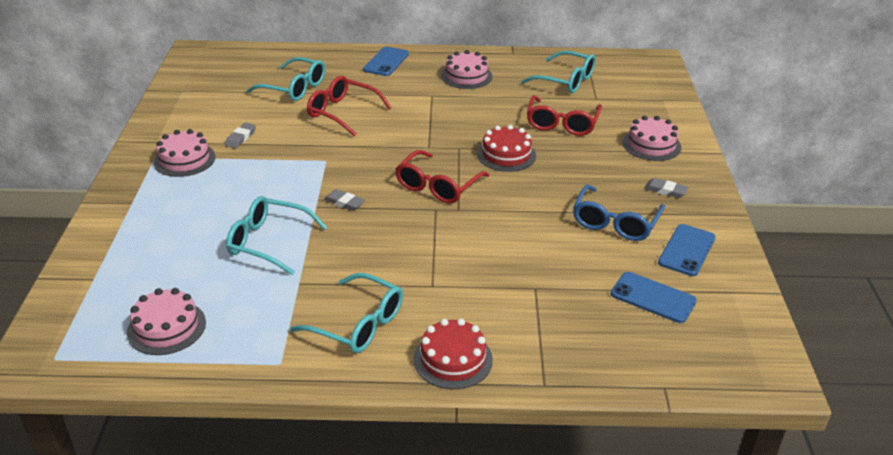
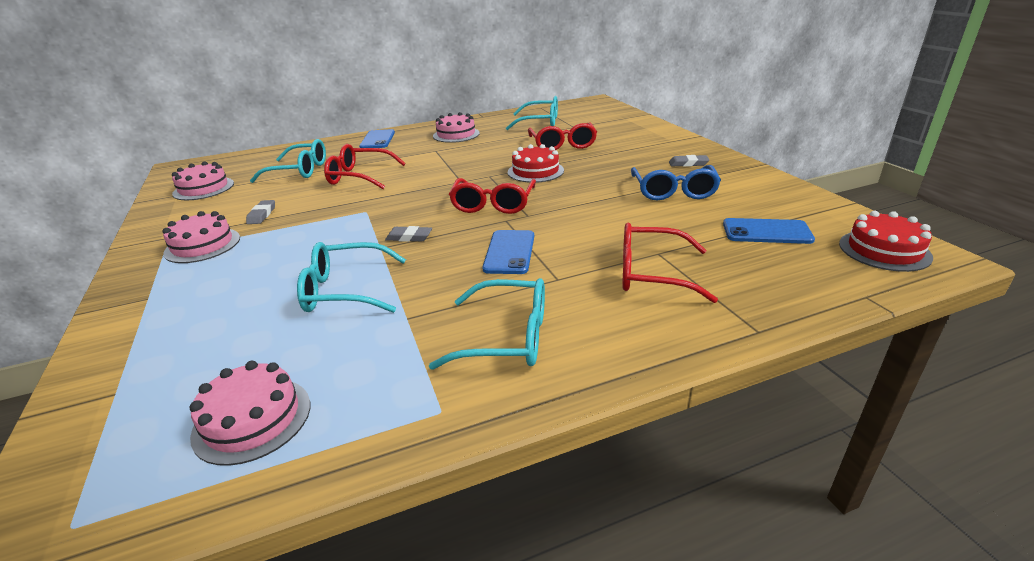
camera: 20 degrees left, 5 degrees down
(453, 359) = (642, 338): red cake -> red cake (884, 250)
(512, 307) = (653, 274): none -> red glasses
(651, 145) = (645, 141): pink cake -> pink cake (203, 188)
(687, 250) = (751, 194): blue phone -> blue phone (509, 252)

